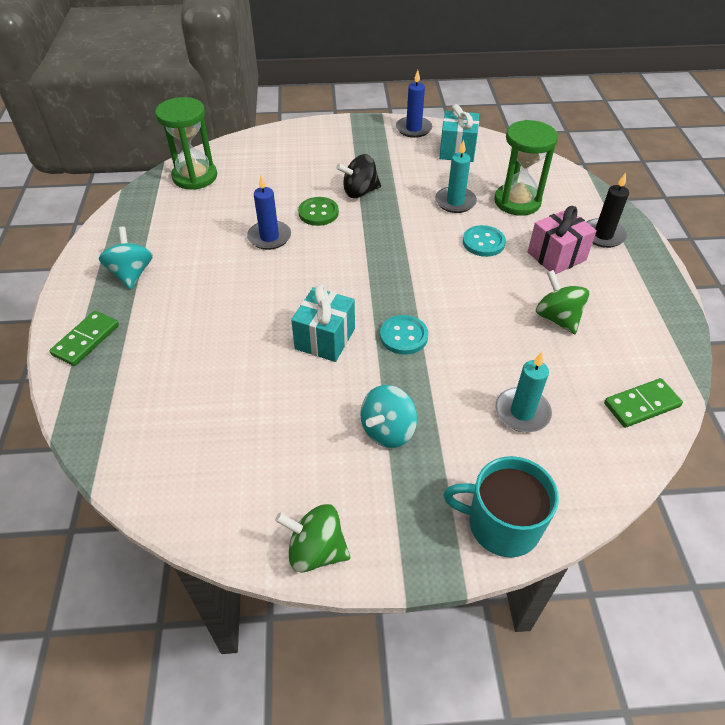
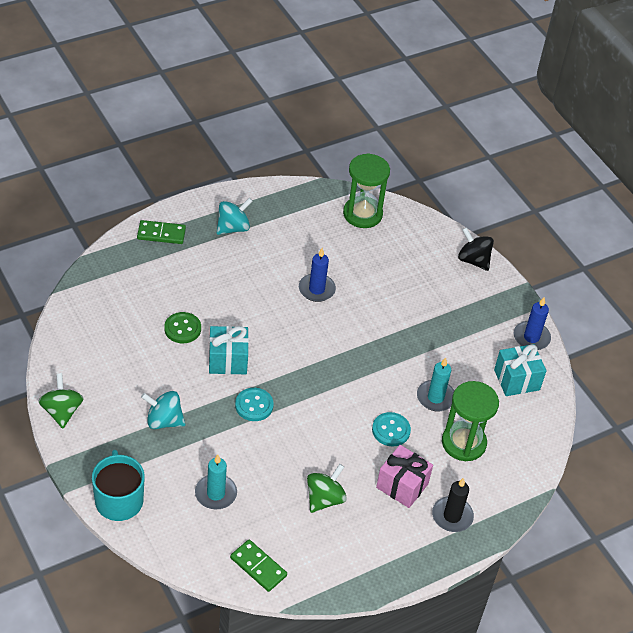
camera: 60 degrees right, 0 degrees up
(318, 213) = (364, 309): green button -> green button (182, 329)
(360, 192) = (409, 327): black spinning top -> black spinning top (473, 260)

